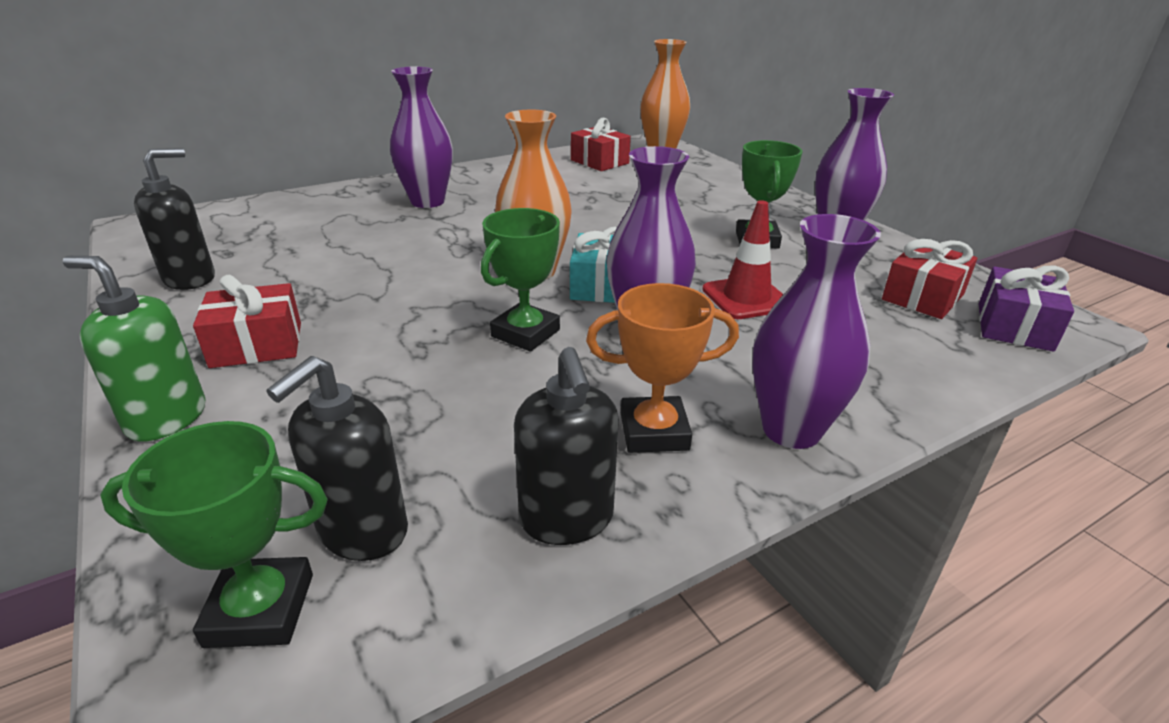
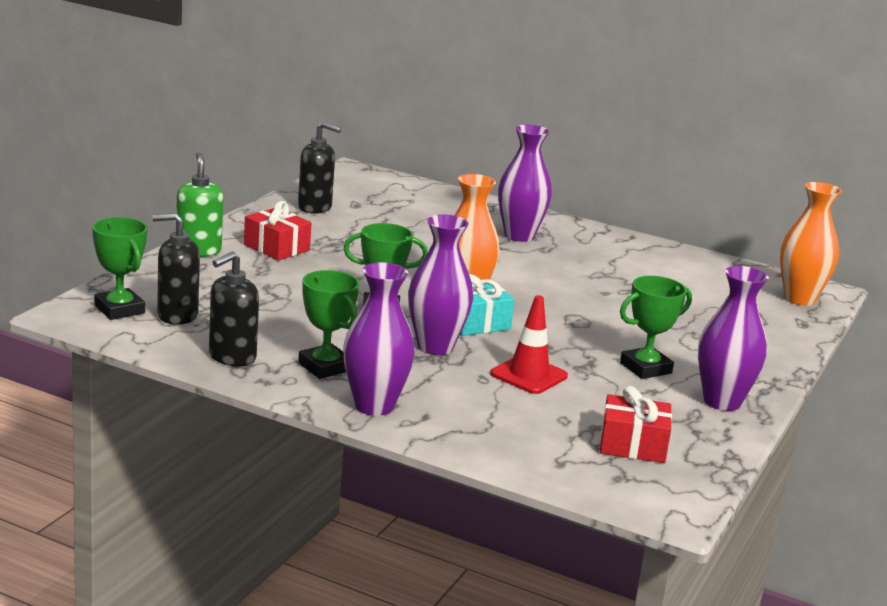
camera: 55 degrees right, 10 degrees down
(599, 162) = (717, 277): red gift -> none
(654, 432) = (325, 367): orange trophy -> green trophy
(1014, 327) = (630, 485): purple gift -> none

